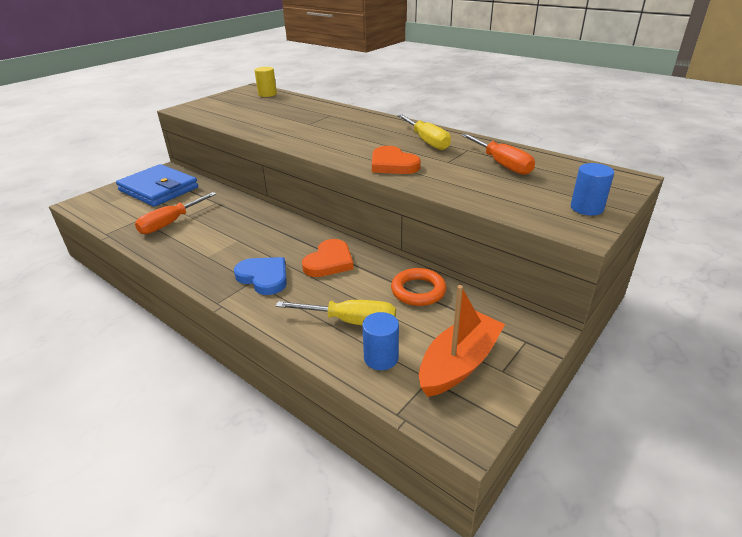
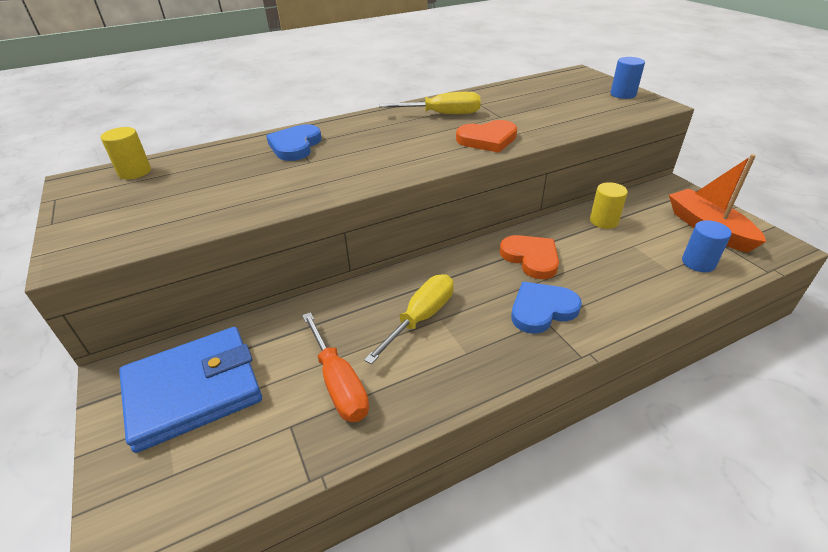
camera: 65 degrees left, 5 degrees up
(327, 115) = (295, 146): none -> blue heart
(350, 321) = (642, 267): yellow screwdriver -> yellow screwdriver (420, 318)
(418, 291) = (603, 221): orange ring -> yellow cylinder
(501, 164) = (524, 99): orange screwdriver -> none

